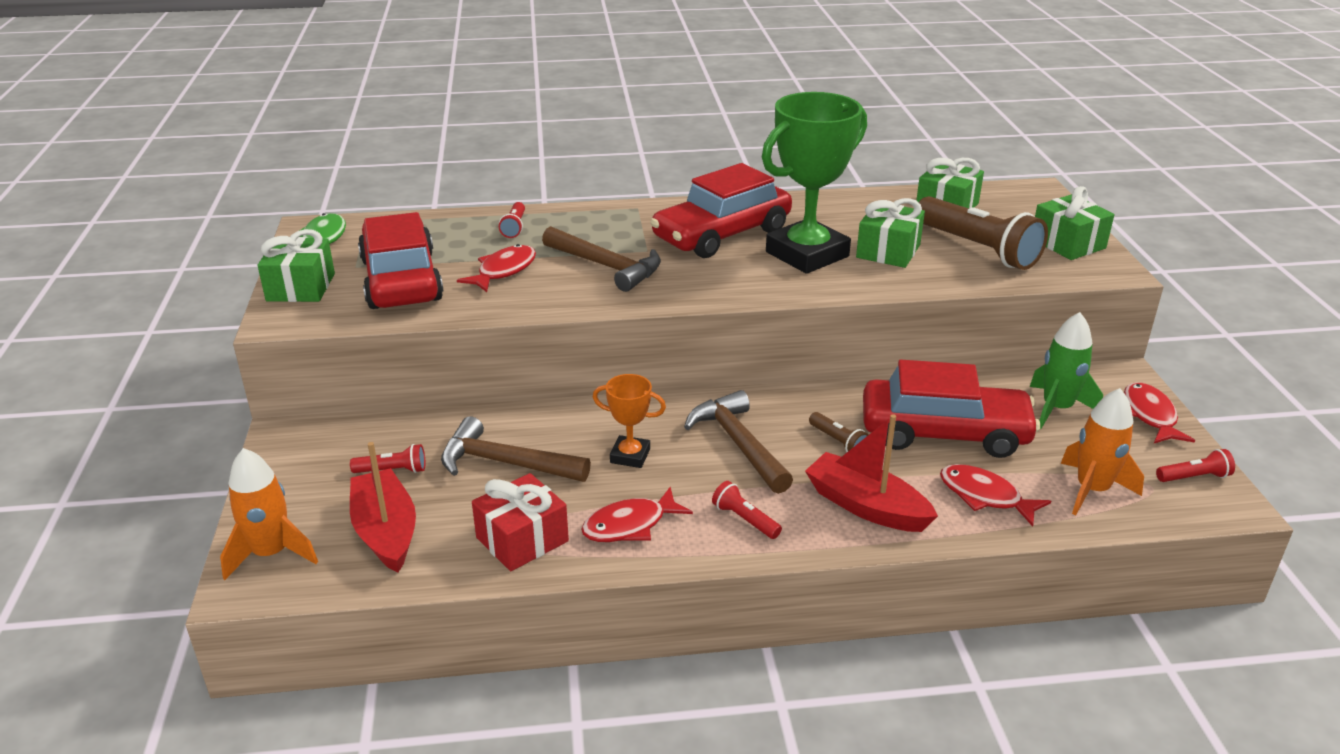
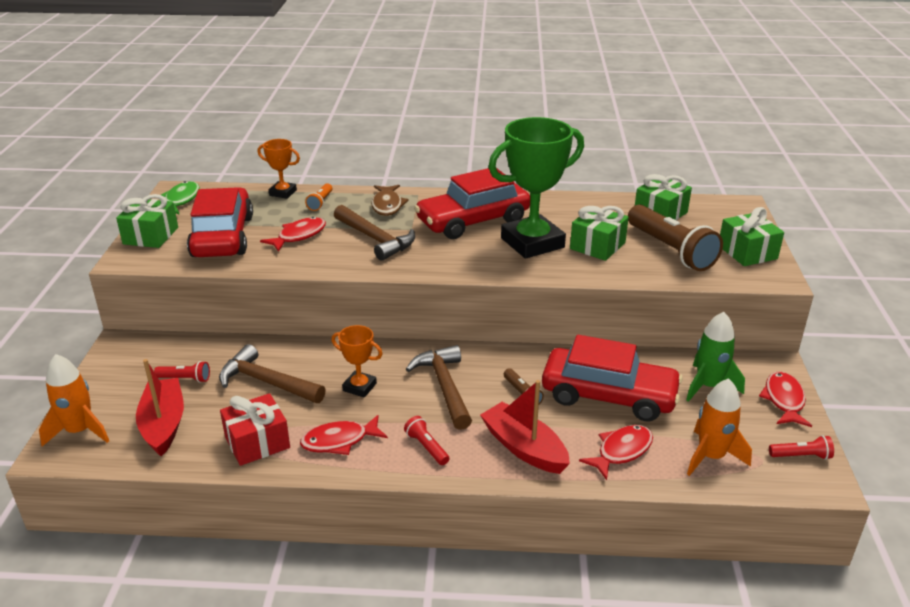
camera: 10 degrees right, 0 degrees up
(459, 219) = (283, 193): none -> orange trophy
(514, 227) = (320, 202): red flashlight -> orange flashlight
(604, 224) = (387, 205): none -> brown fish
(985, 496) = (621, 451): red fish -> red fish turned 90 degrees clockwise

